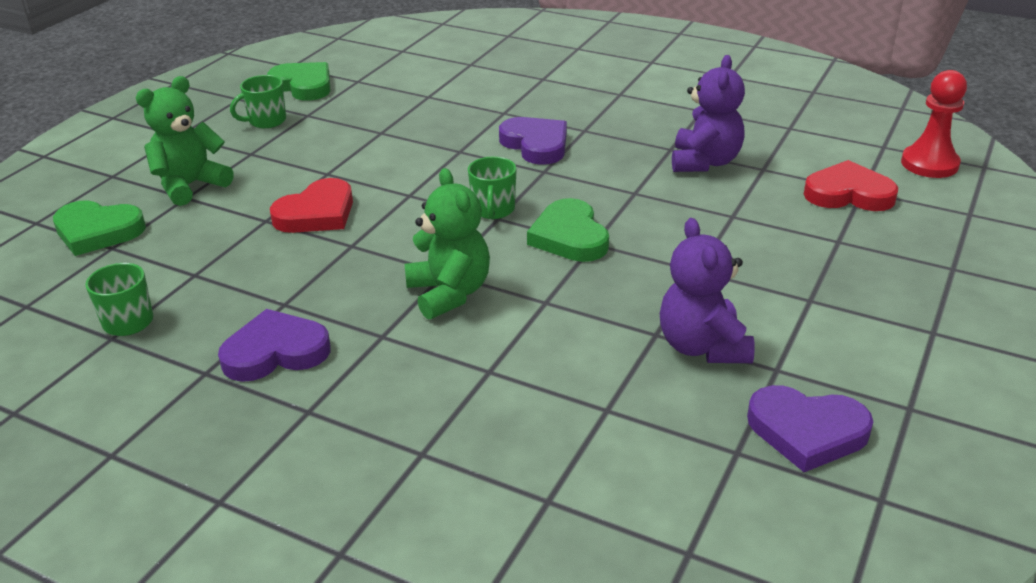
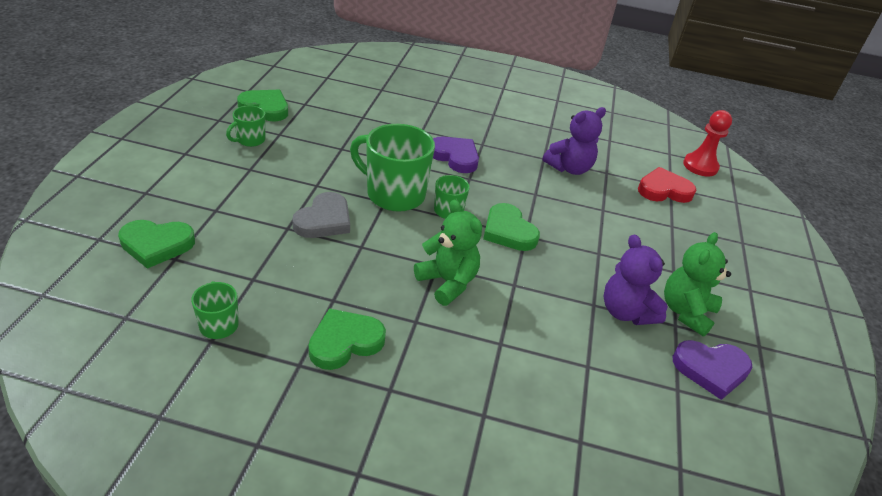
camera: 20 degrees left, 5 degrees up
(190, 186) = (215, 199): green teddy bear -> green teddy bear (686, 312)
(275, 352) = (345, 342): purple heart -> green heart
(317, 213) = (324, 220): red heart -> grey heart
(426, 187) = (394, 194): none -> green mug
(705, 162) = (569, 168): purple teddy bear -> purple teddy bear turned 60 degrees clockwise

